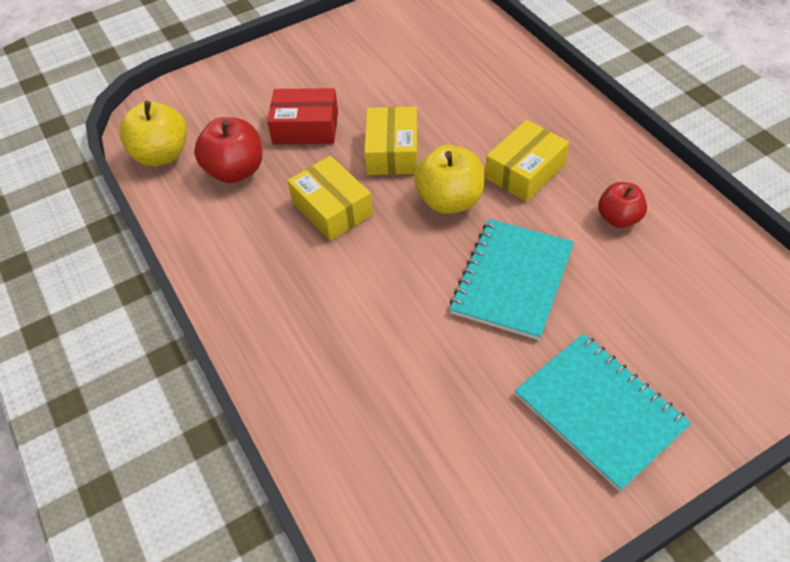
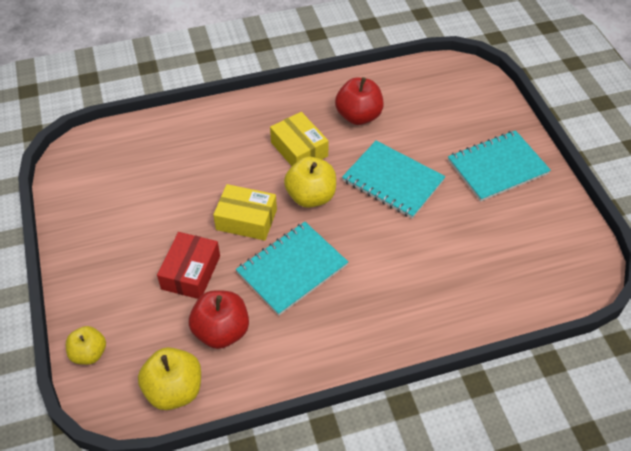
camera: 80 degrees left, 0 degrees up
(195, 86) = (89, 353): none -> yellow apple
(332, 208) = (292, 269): yellow box -> turquoise notebook
(618, 218) = (358, 116): red apple -> red apple, size x1.53

